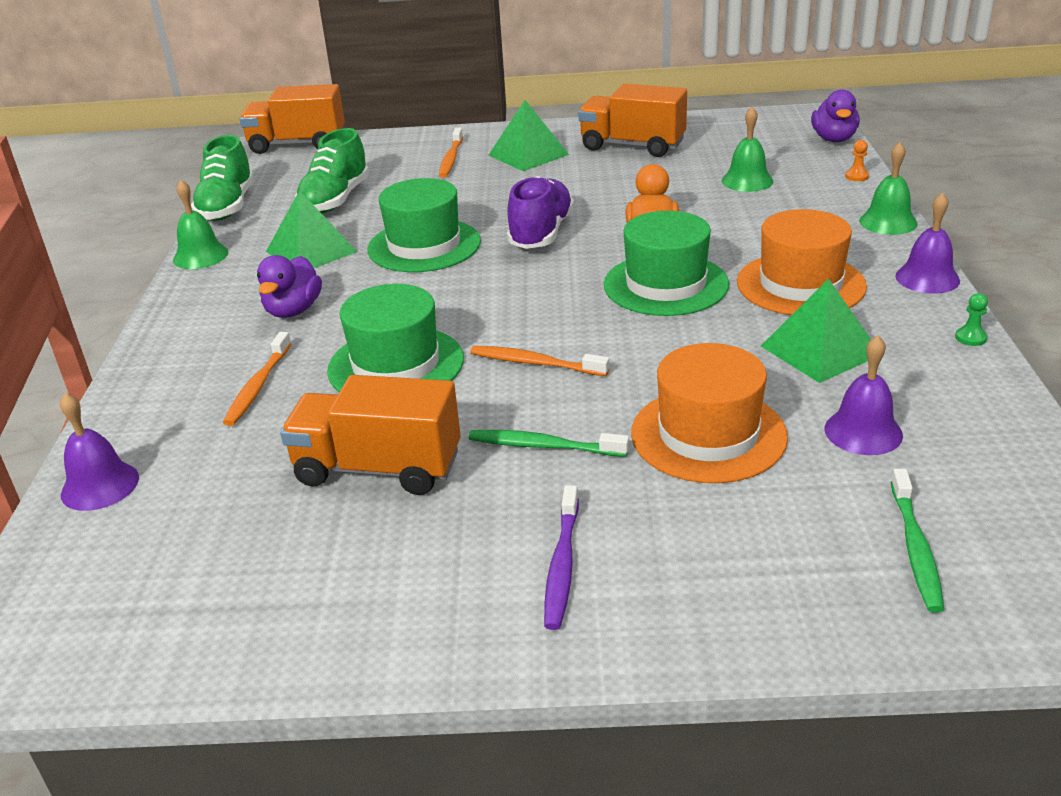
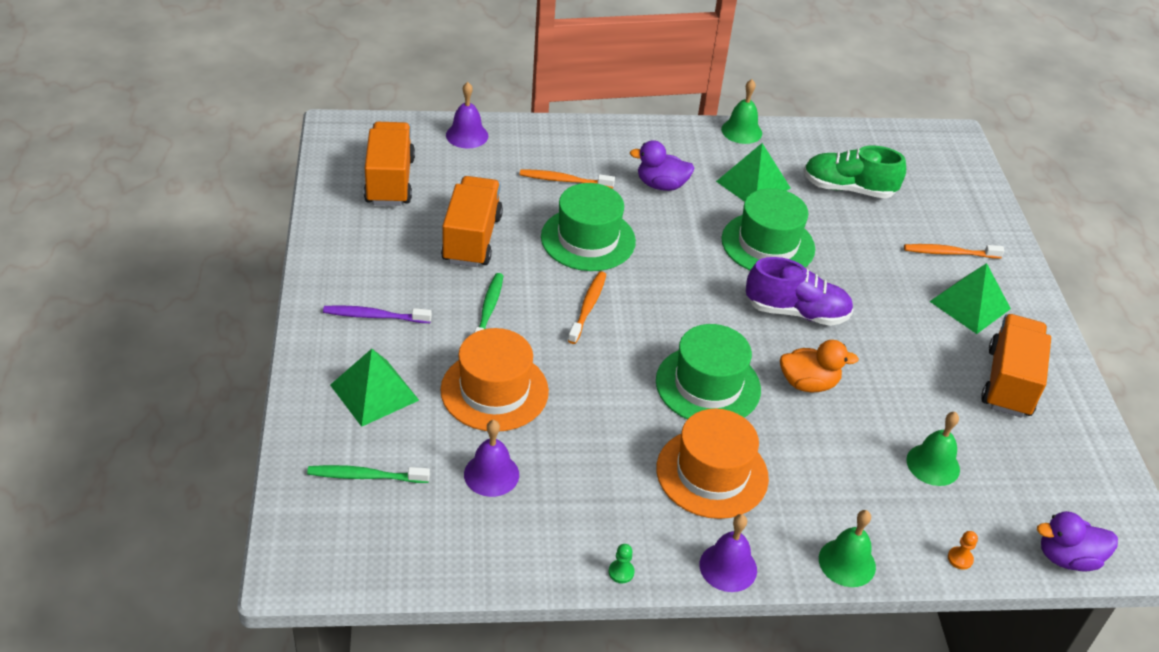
camera: 80 degrees right, 10 degrees up
(227, 207) = (827, 132): green shoe -> none
(297, 144) = (964, 155): orange truck -> orange truck (390, 181)
(820, 350) = (602, 468): green pyramid -> green pyramid (374, 392)

